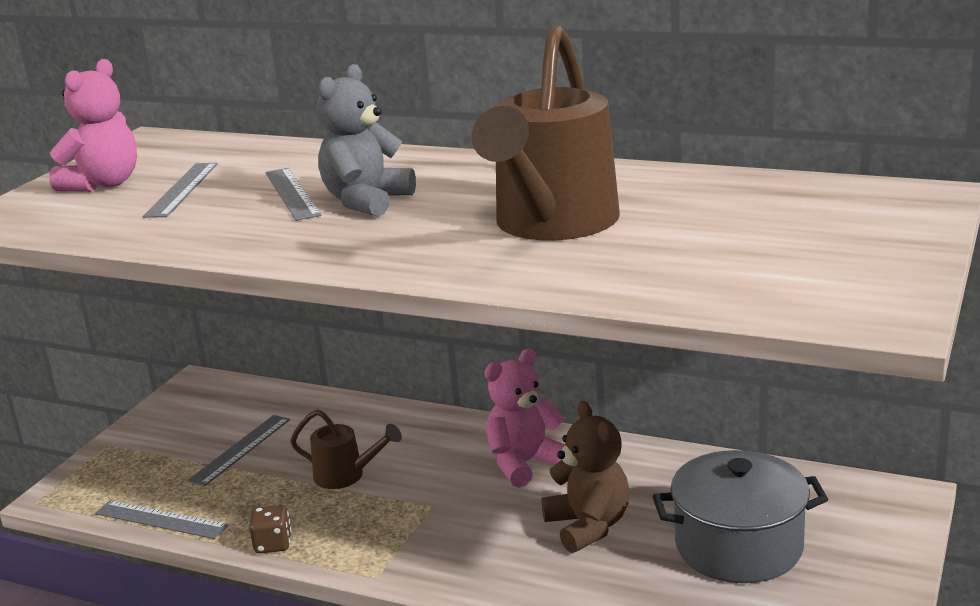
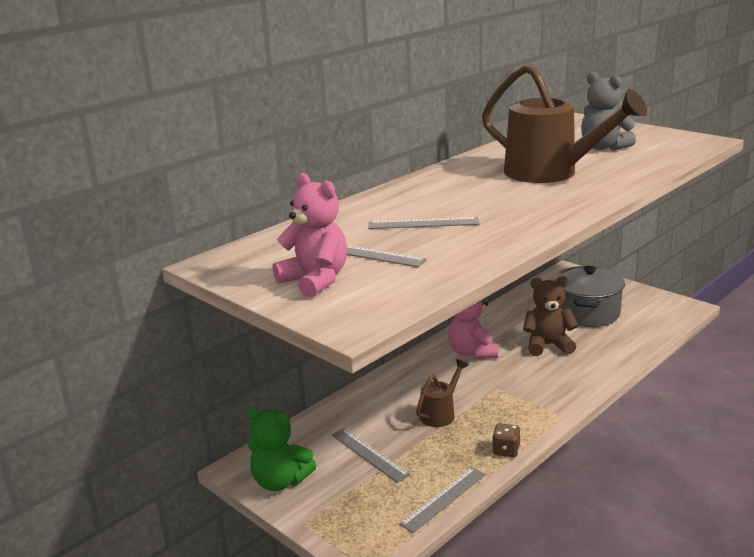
camera: 70 degrees left, 0 degrees up
(178, 411) = (280, 481): none -> green teddy bear
(366, 201) = (464, 206): grey teddy bear -> grey teddy bear (603, 147)

